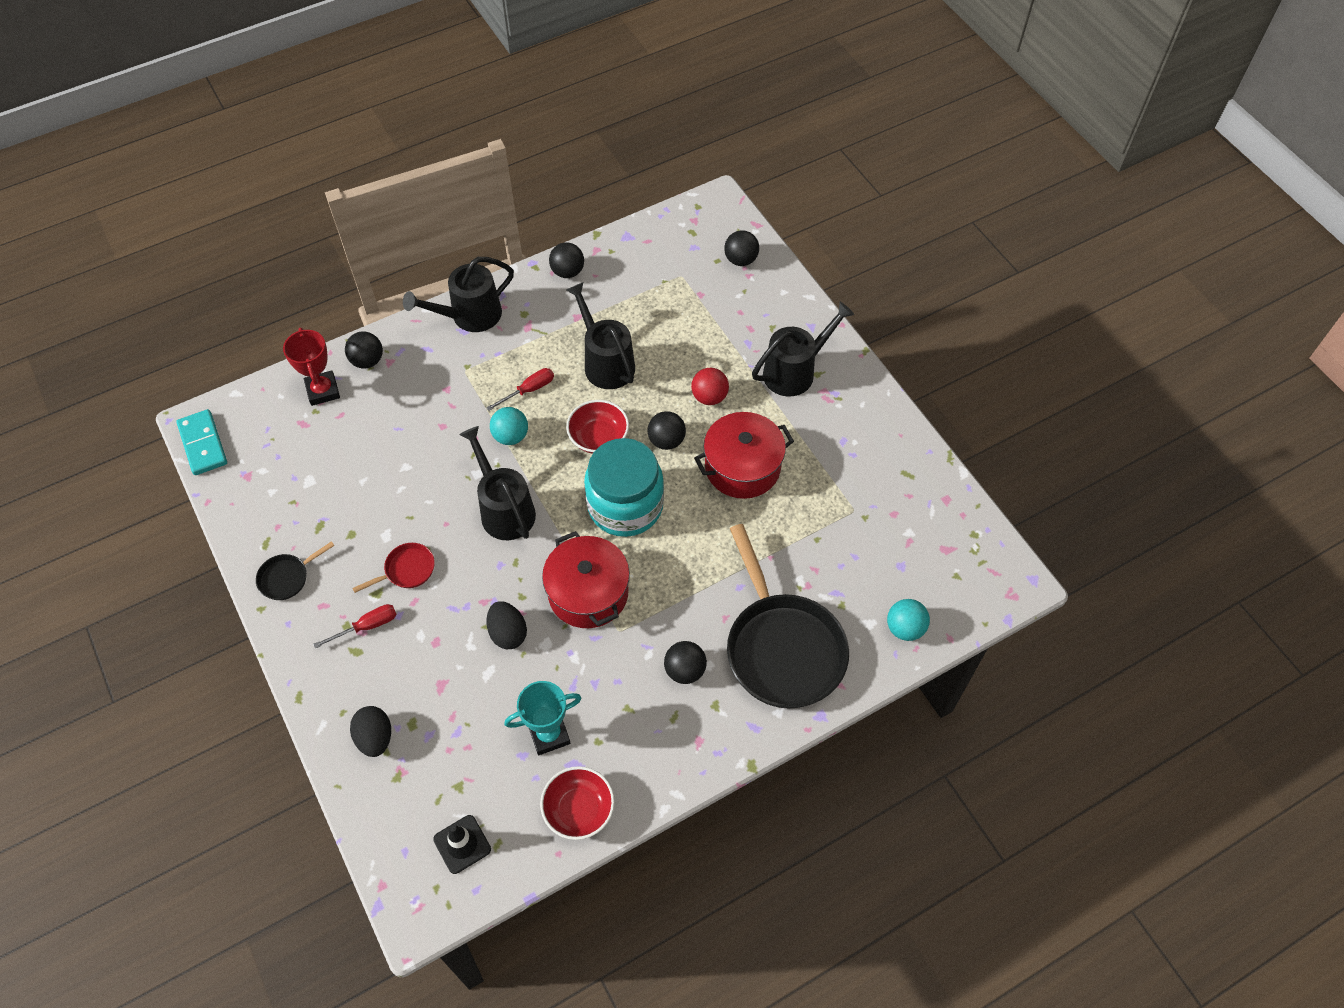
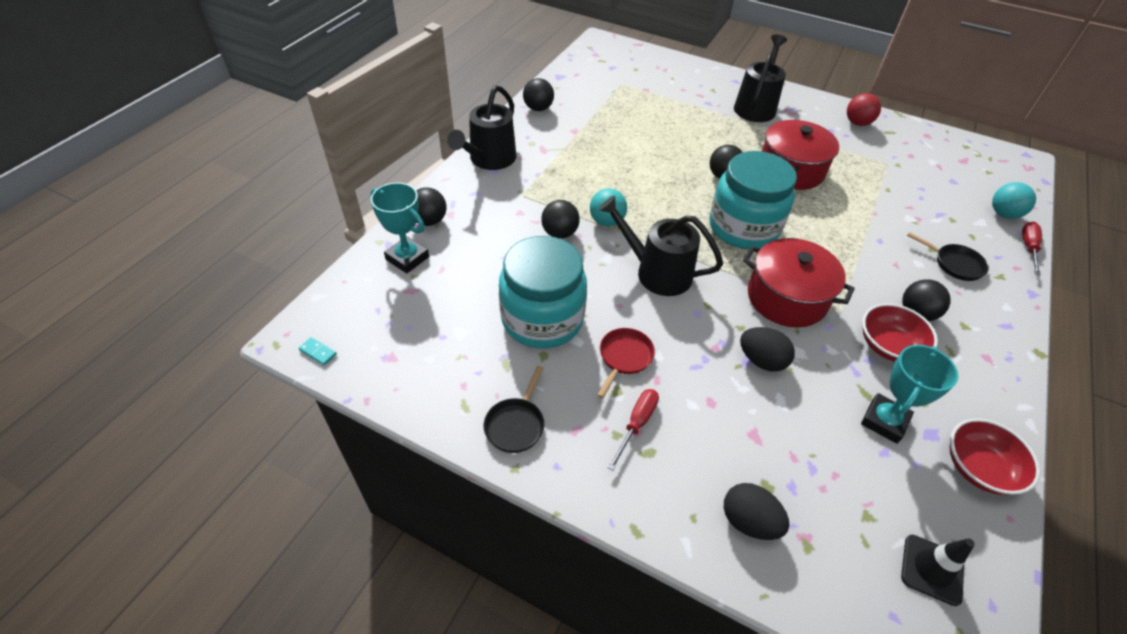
camera: 35 degrees left, 10 degrees down
(203, 444) = (318, 352): turquoise domino -> turquoise domino, size x0.44
(323, 391) = (407, 258): red trophy -> turquoise trophy
(376, 503) = (542, 319): none -> turquoise jar
(529, 390) = (588, 187): red screwdriver -> red screwdriver (1028, 248)
(598, 437) = (673, 194): red bowl -> red bowl (888, 346)
(605, 362) = (626, 148): black watering can -> none
(709, 397) = (720, 140): red ball -> red ball (857, 123)
(740, 260) = (650, 64): black ball -> black ball (559, 233)
(782, 648) = (954, 264): black pan -> black pan, size x0.43

